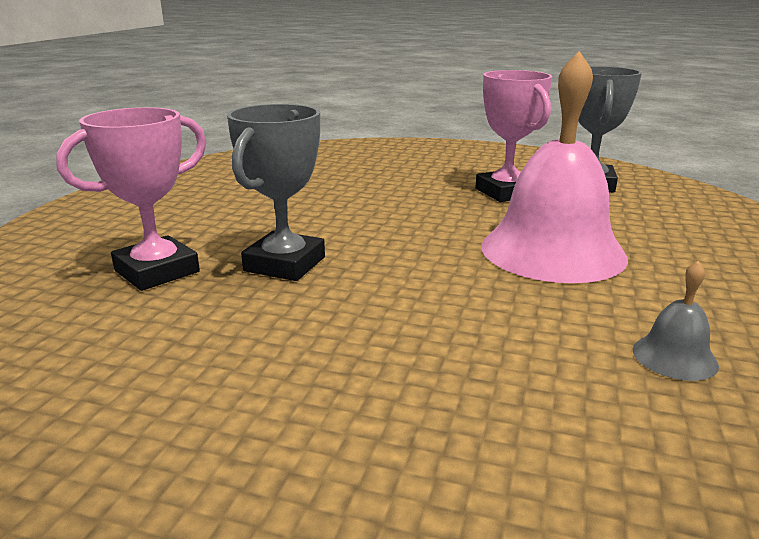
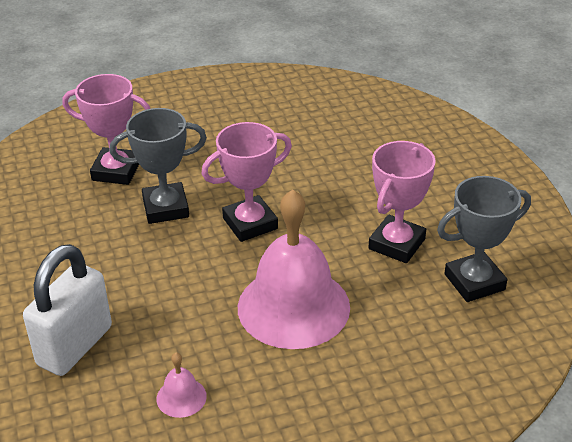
camera: 55 degrees right, 15 degrees up
(387, 233) = (250, 223): none -> pink trophy
(490, 413) = (75, 346): none -> white padlock
(674, 357) = (181, 397): grey bell -> pink bell

